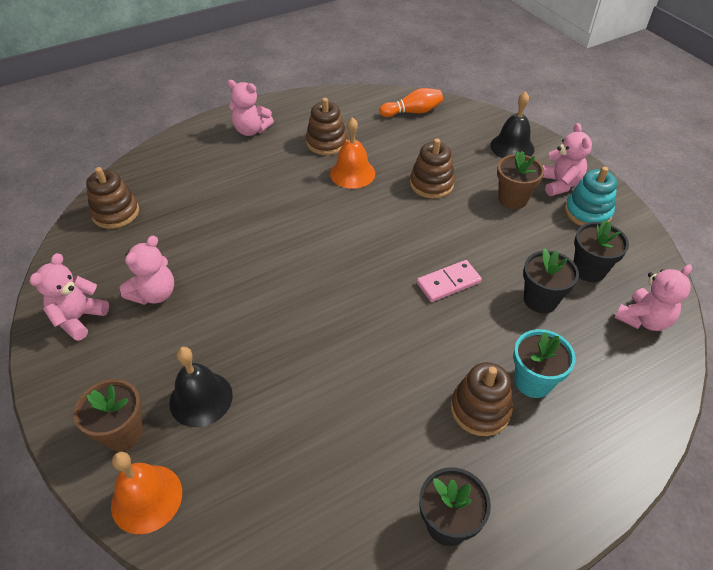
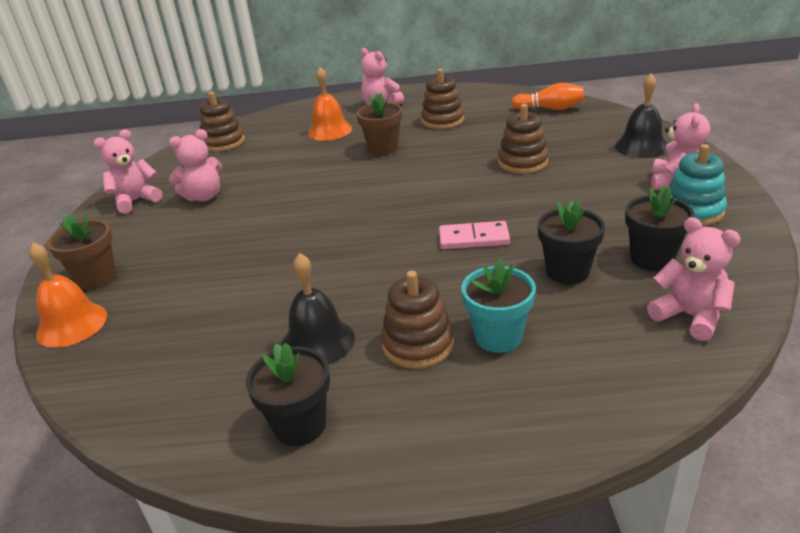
camera: 30 degrees right, 15 degrees down
(201, 398) = (173, 271): black bell -> black bell (317, 341)
(352, 173) = (448, 144): orange bell -> orange bell (329, 131)
(513, 199) = (606, 186): brown flower pot -> brown flower pot (383, 148)
(643, 319) = (690, 316): pink teddy bear -> pink teddy bear turned 120 degrees counterclockwise

